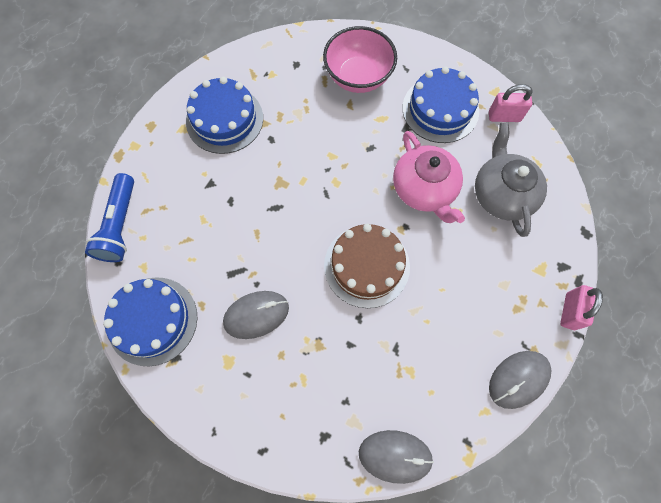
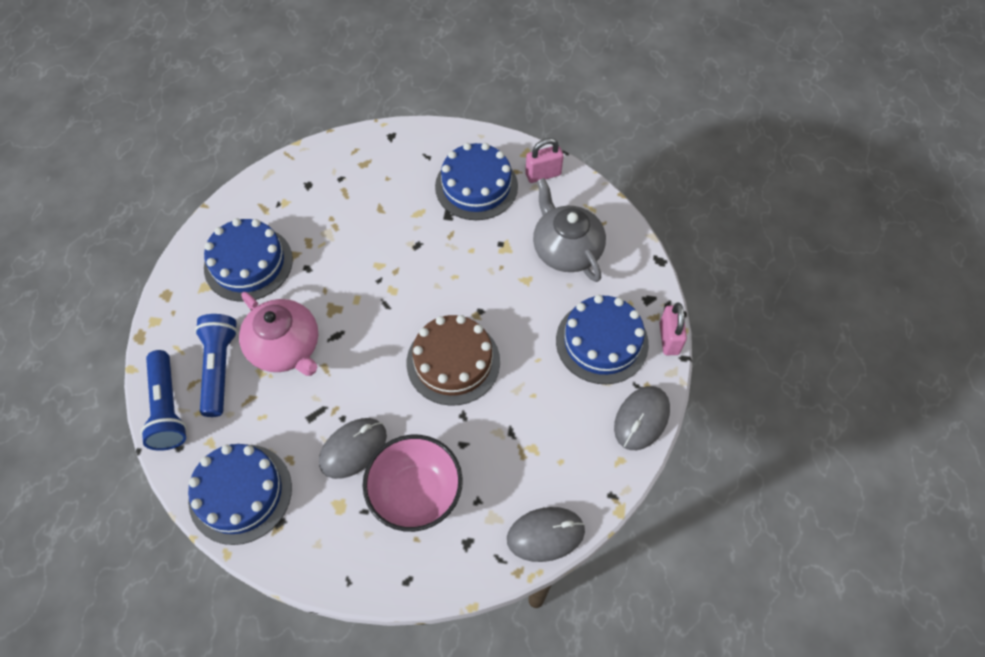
camera: 20 degrees left, 10 degrees down
(171, 205) = (219, 368): none -> blue flashlight
(358, 77) = (379, 179): pink bowl -> pink bowl (416, 494)
(424, 189) = (487, 269): pink teapot -> pink teapot (286, 347)
(506, 293) = (602, 342): none -> blue cake

